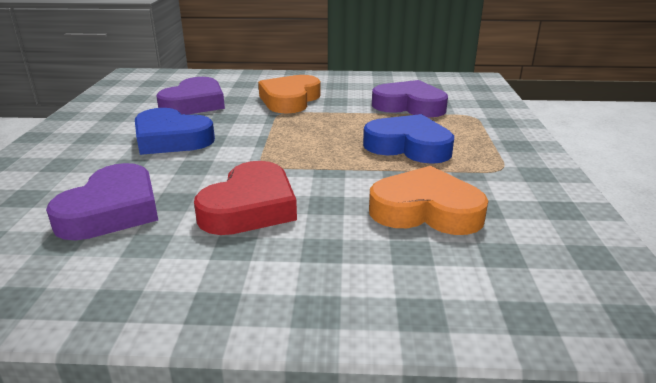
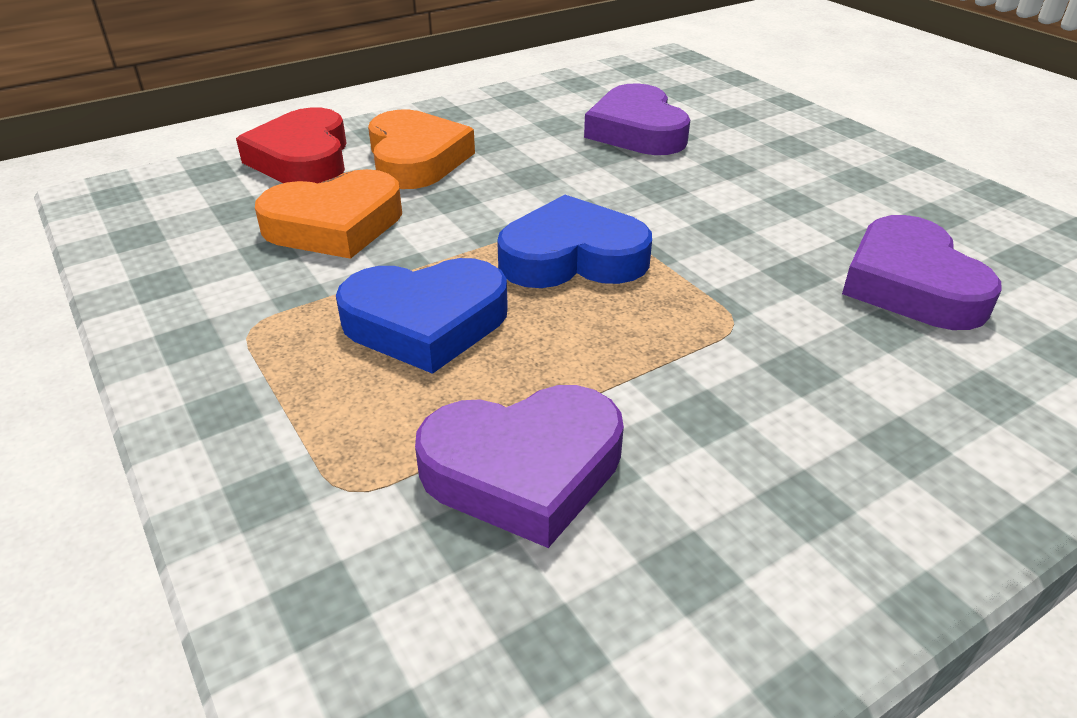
camera: 145 degrees right, 10 degrees up
(171, 139) = (768, 208): blue heart -> blue heart (572, 257)
(250, 207) = (523, 170): red heart -> red heart (303, 158)
(290, 100) = (790, 371): orange heart -> orange heart (416, 159)

